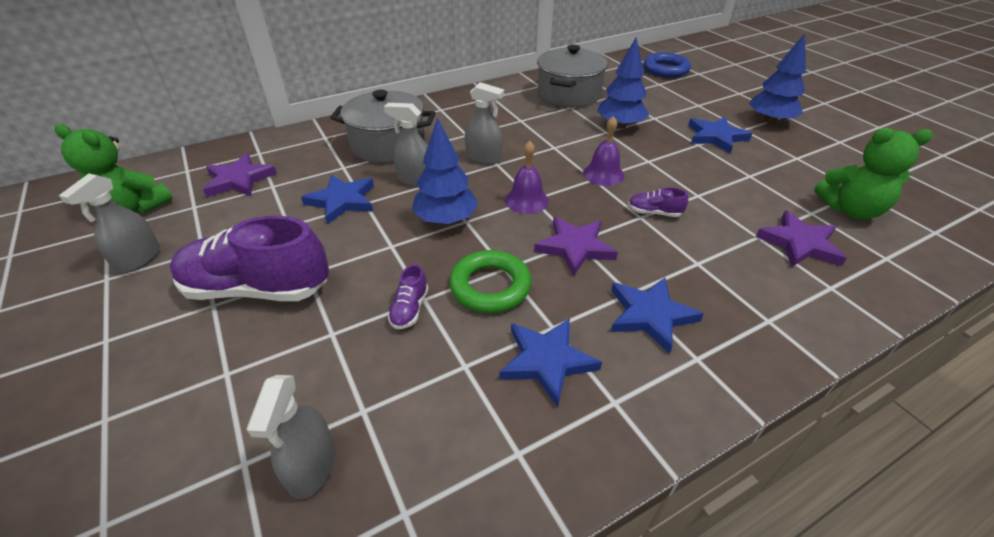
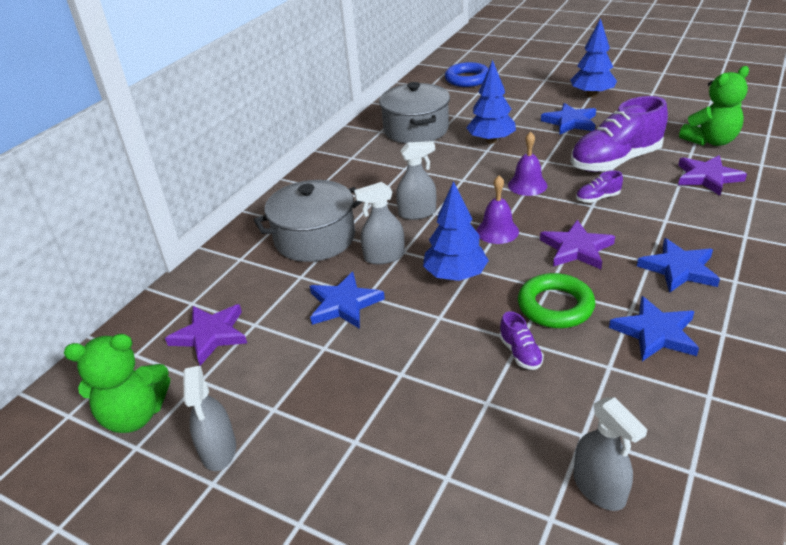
camera: 30 degrees left, 5 degrees down
(257, 289) = (376, 408): purple shoe -> purple shoe (615, 161)

